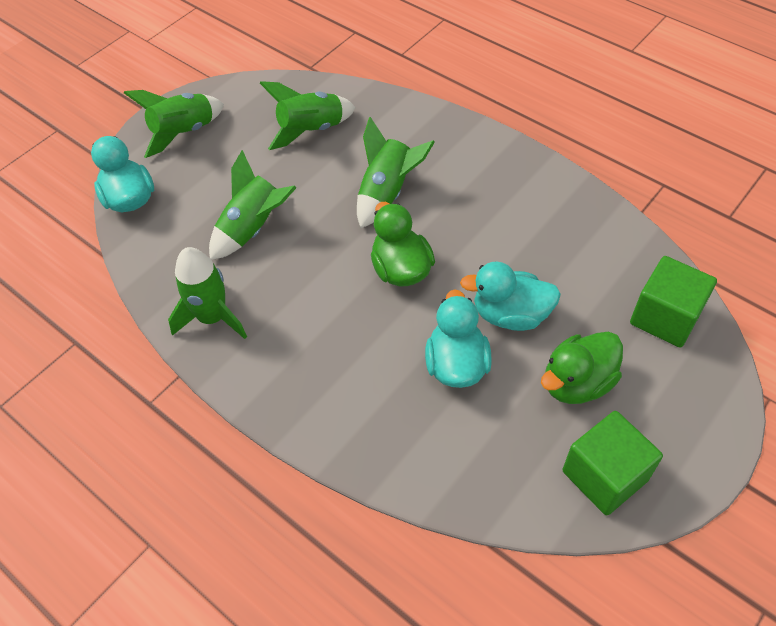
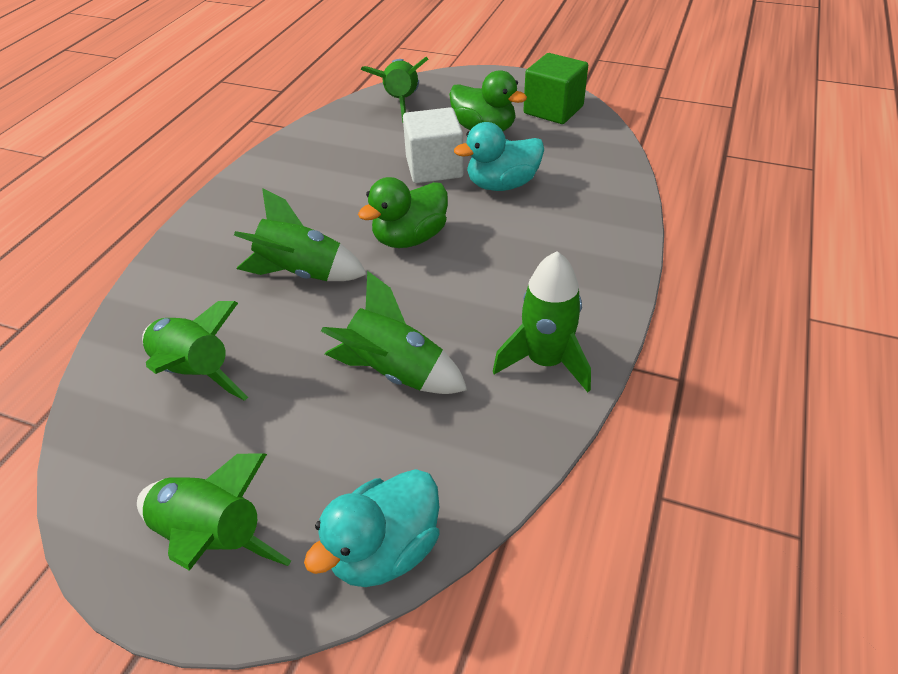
camera: 110 degrees left, 10 degrees down
(510, 315) = (434, 167): turquoise duck -> white cube
(665, 317) = (401, 103): green cube -> green rocket

